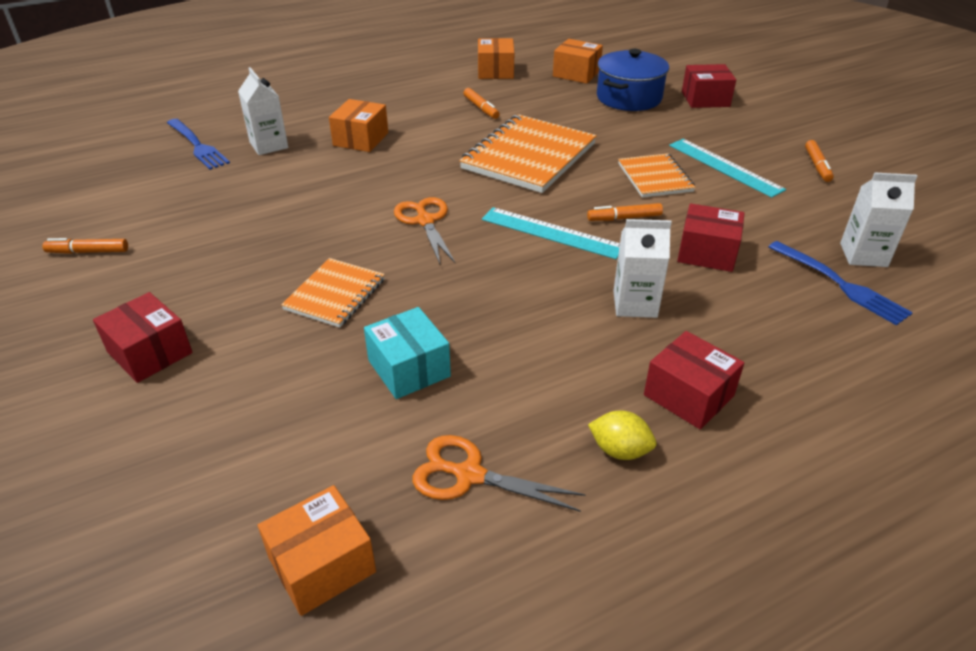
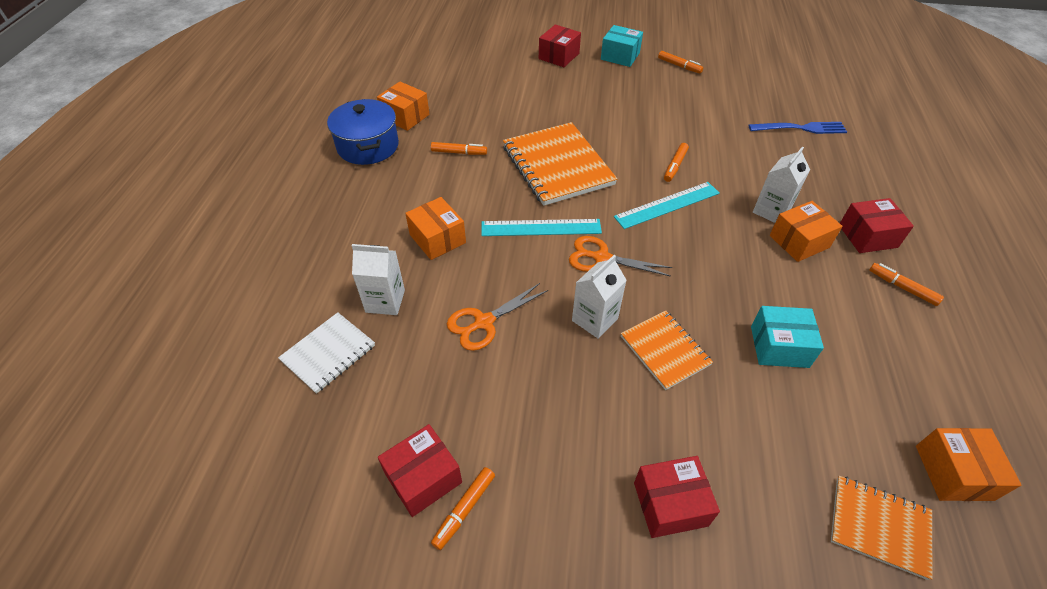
camera: 55 degrees left, 10 degrees up
(197, 145) = (328, 353): blue fork -> white notebook
(469, 475) = (898, 363): orange scissors -> orange scissors (484, 322)
(576, 73) = (458, 84): orange box -> orange box (799, 241)
(619, 450) = (902, 287): yellow lemon -> orange marker
(629, 98) = (522, 82): blue pot -> blue pot (368, 146)
(655, 177) = (638, 128): orange notebook -> orange notebook (879, 526)
(707, 253) = (738, 155): red box -> red box (423, 478)
(724, 167) = (650, 96): turquoise ruler -> turquoise ruler (541, 228)
(768, 128) = (620, 56): none -> turquoise box
(863, 255) = (779, 105): white carton -> white carton (594, 319)

